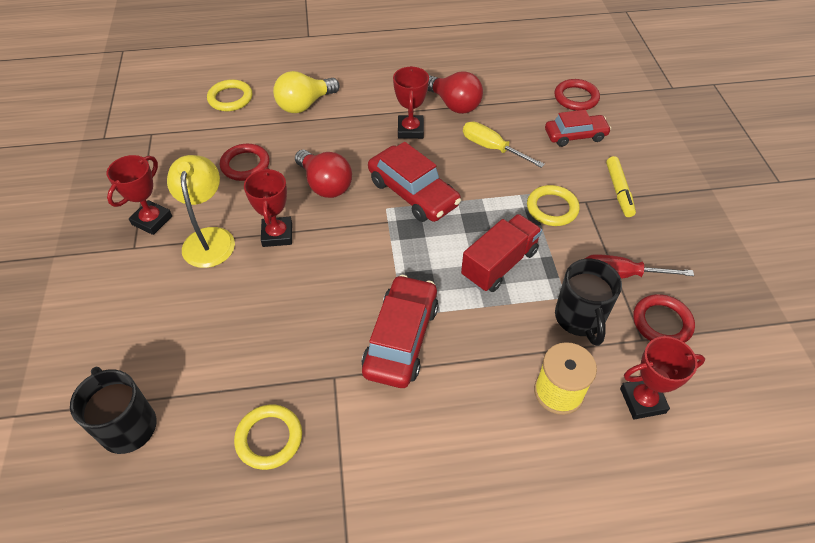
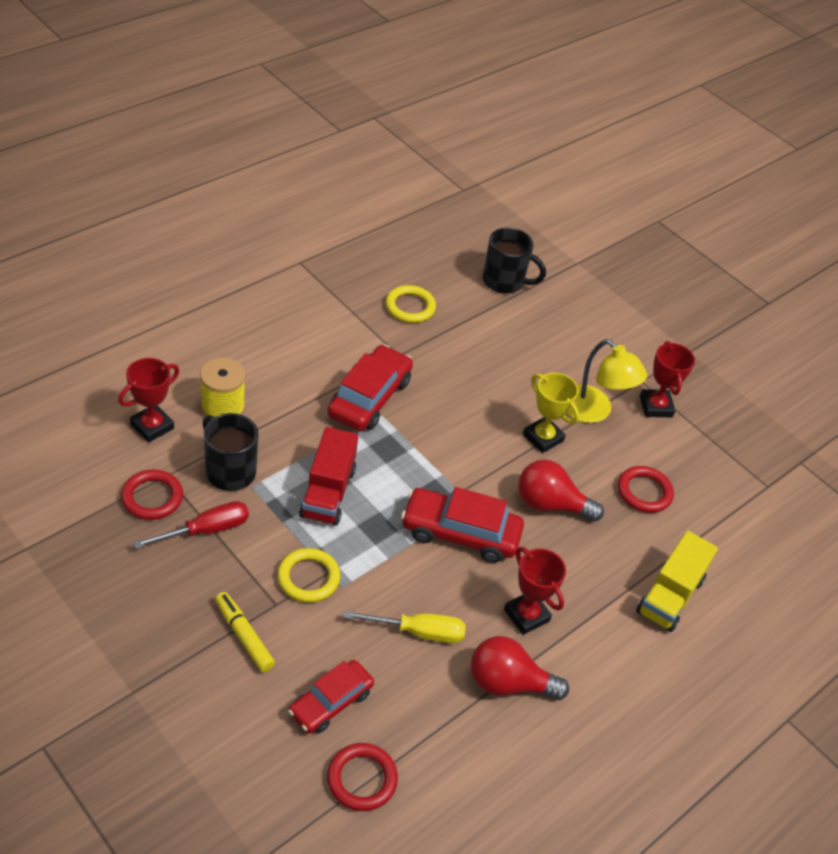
camera: 140 degrees right, 5 degrees down
(230, 98) = (752, 566): yellow ring -> none
(277, 235) = (543, 438): red trophy -> yellow trophy
(304, 105) = (670, 596): yellow light bulb -> yellow truck
(401, 339) = (369, 398): red car -> red car turned 135 degrees counterclockwise

